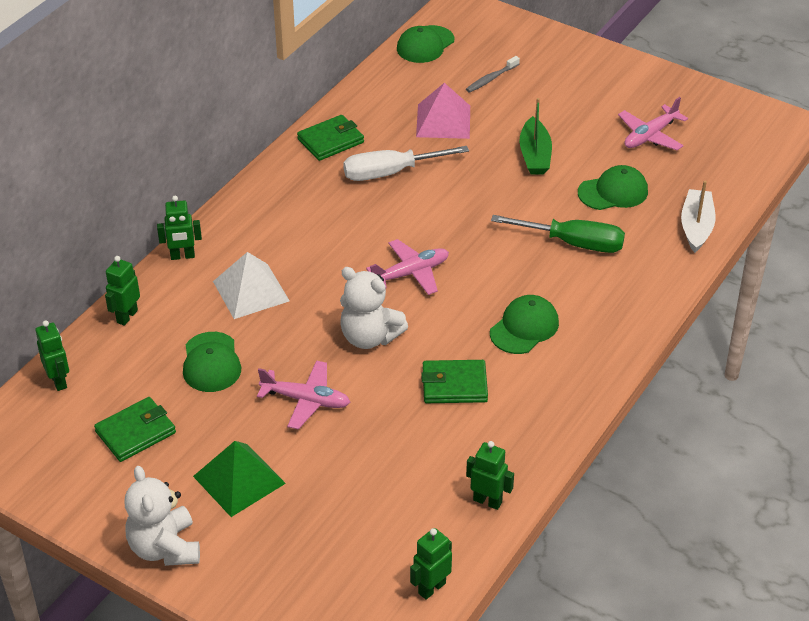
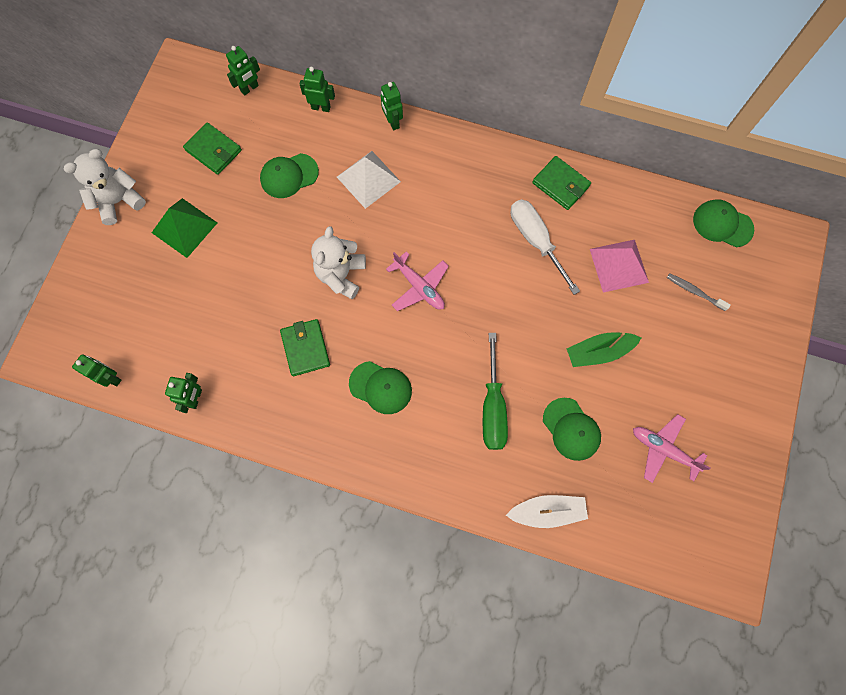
camera: 75 degrees right, 30 degrees up
(306, 400) = (266, 249): pink plane -> none

